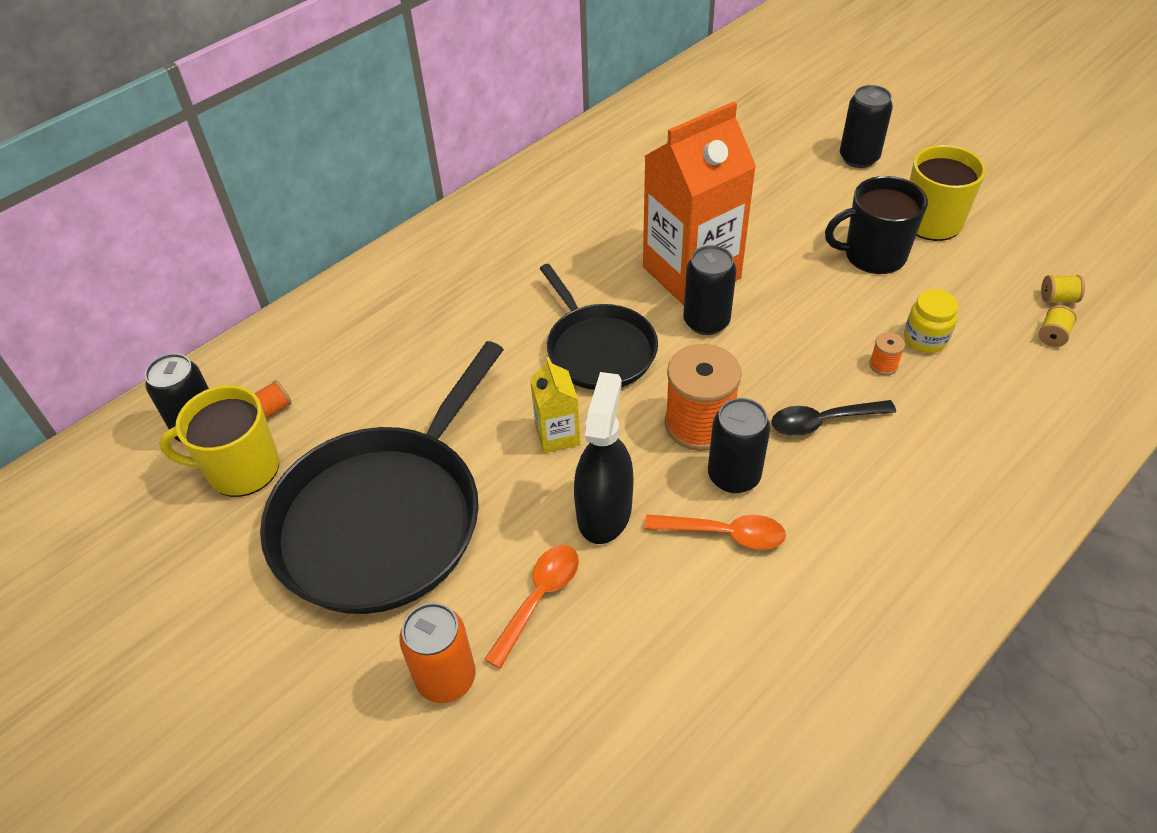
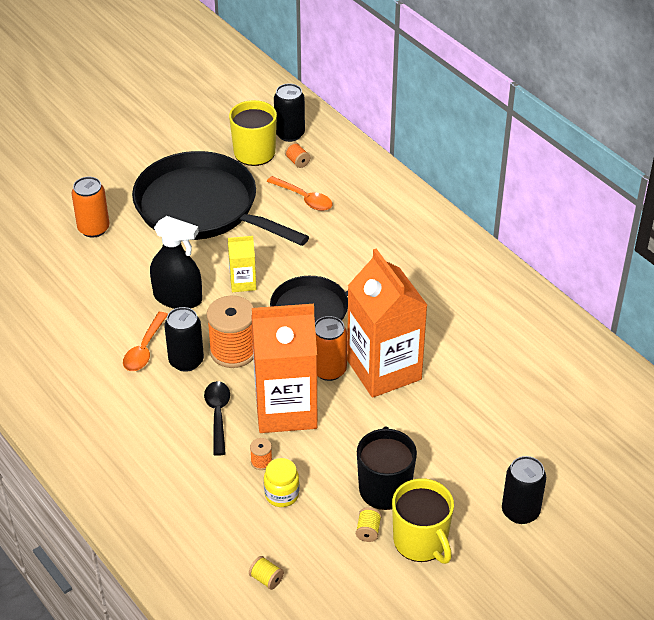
camera: 95 degrees right, 5 degrees down
(539, 598) = (128, 266): orange spoon -> orange spoon (304, 198)
(706, 321) = (329, 370): black can -> orange can
(787, 354) = (286, 409): none -> orange carton
(1058, 298) = (307, 599): yellow spool -> yellow spool (368, 531)

